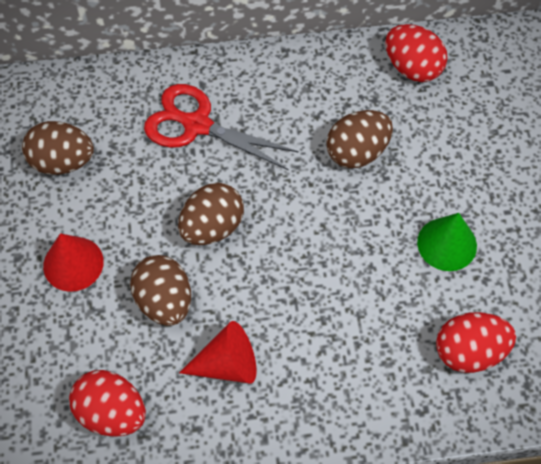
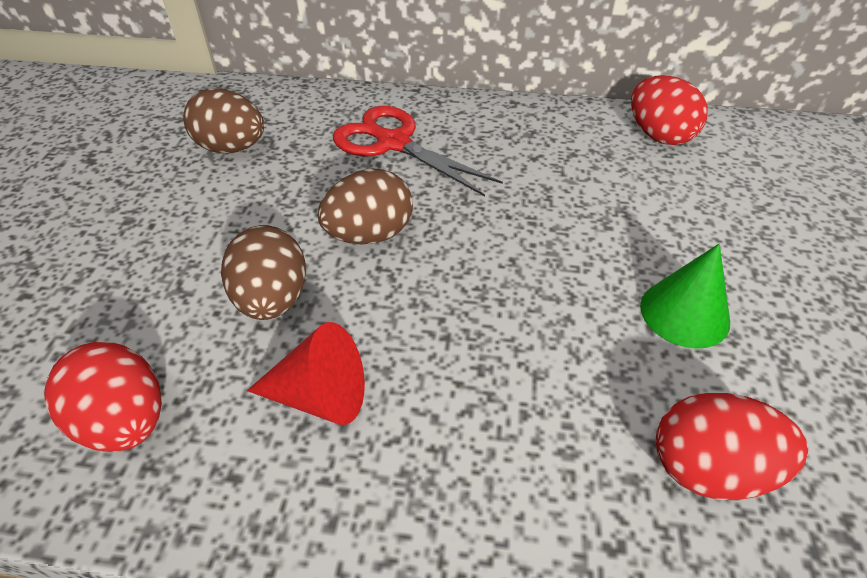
camera: 15 degrees right, 15 degrees down
(73, 263) = (185, 238): red cone -> none
(357, 152) = (575, 196): brown egg -> none

